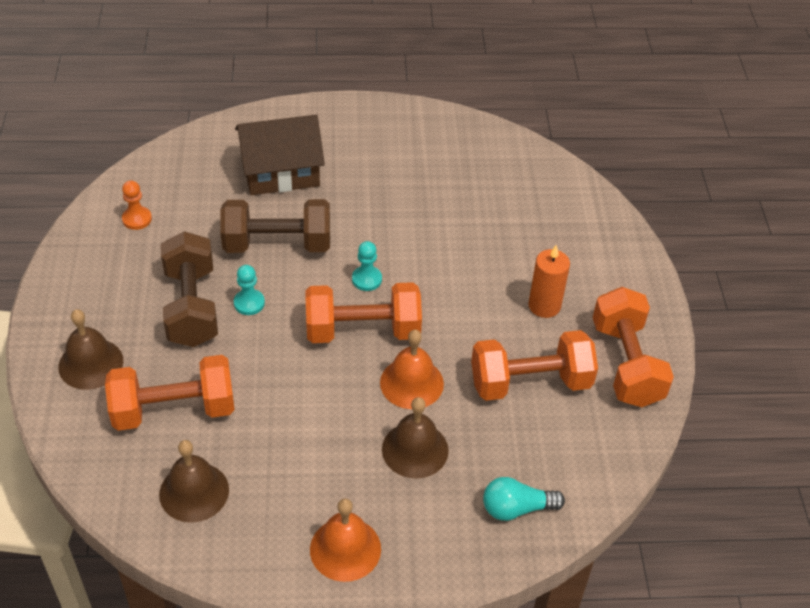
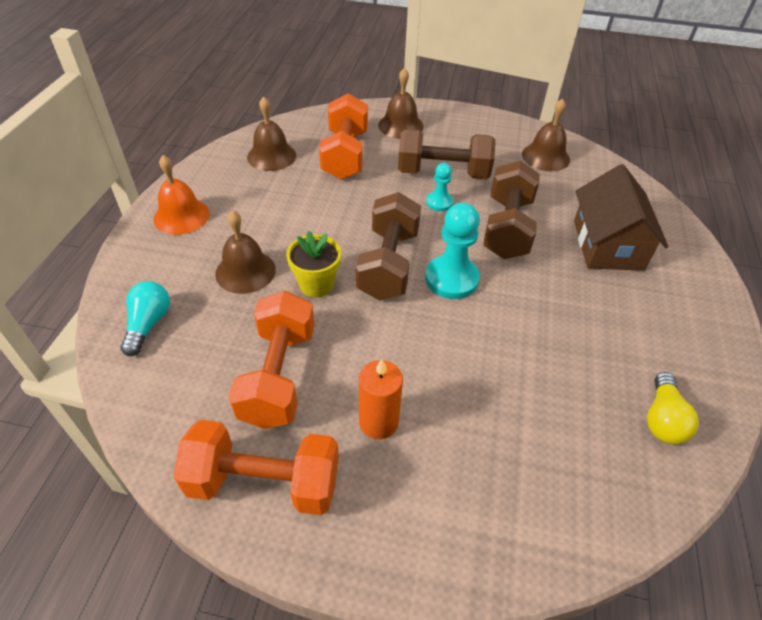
camera: 105 degrees right, 0 degrees up
(137, 219) = (545, 157): orange pawn -> brown bell
(363, 330) = (388, 264): orange dumbbell -> brown dumbbell
(366, 279) = (451, 279): turquoise pawn -> turquoise pawn, size x1.78
(411, 383) = (316, 284): orange bell -> yellow flower pot
(470, 149) = (662, 419): none -> yellow light bulb

